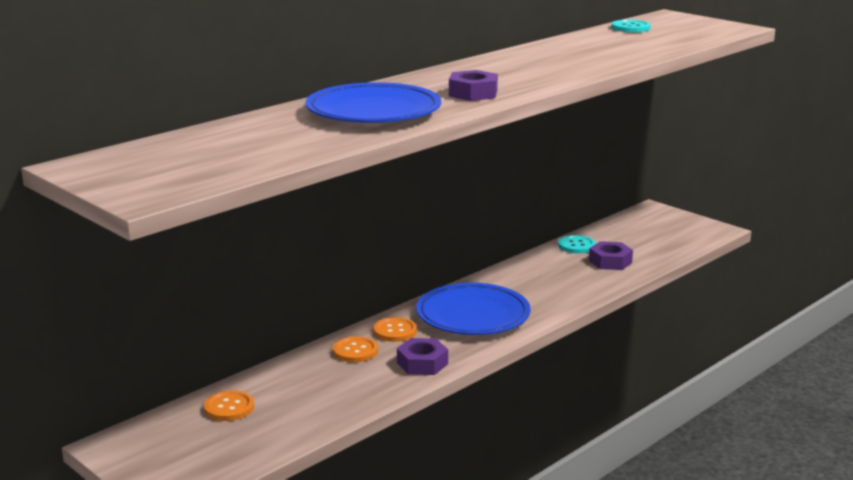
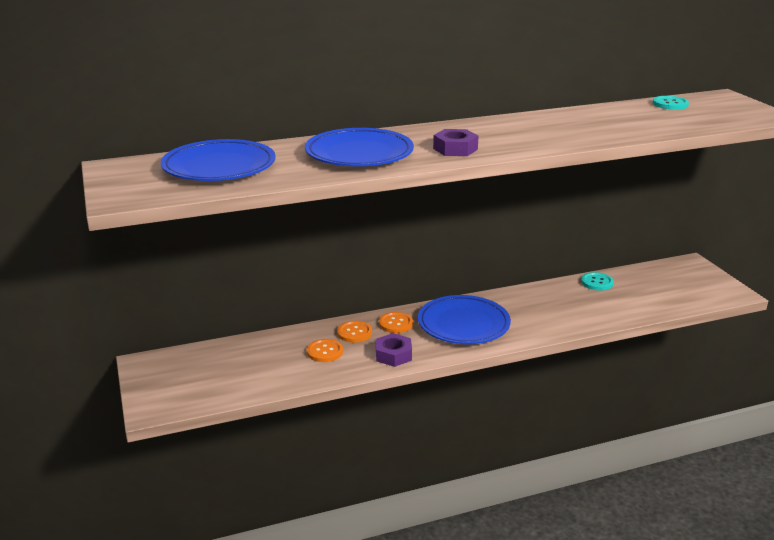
camera: 25 degrees right, 5 degrees up
(223, 147) = (219, 167): none -> blue plate
(229, 407) = (236, 355): orange button -> orange button (325, 352)
(610, 262) = (614, 302): purple nut -> none

